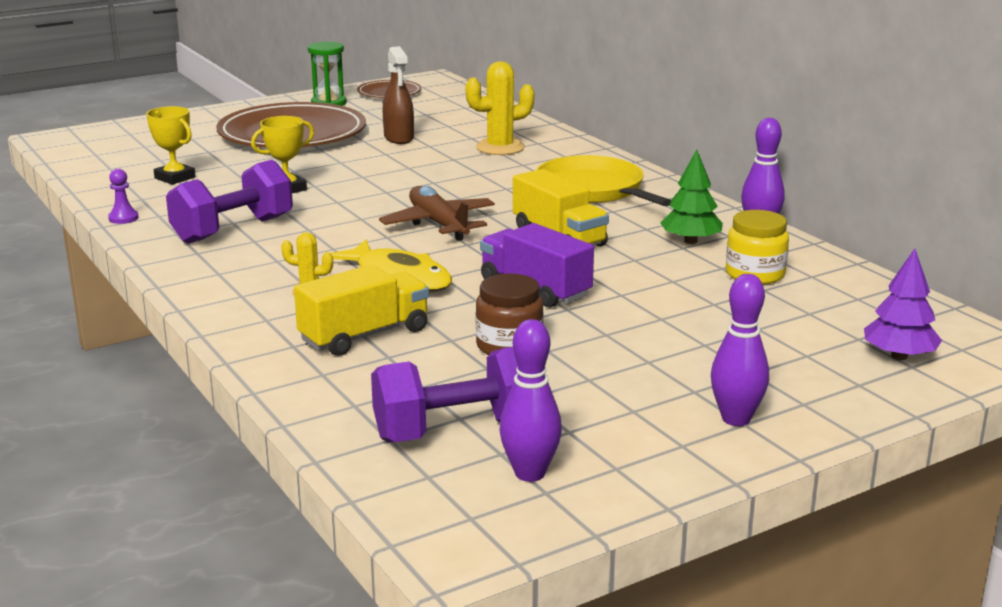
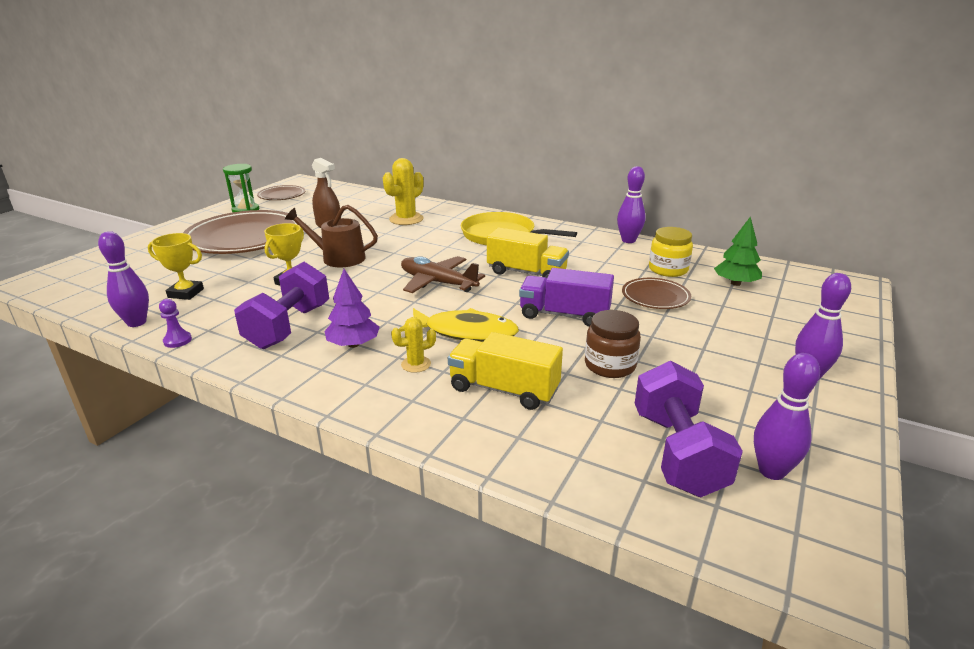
camera: 30 degrees left, 5 degrees up
(106, 194) = (136, 322): none -> purple bowling pin
(364, 175) = (338, 258): none -> brown watering can
(364, 335) = (504, 389): yellow truck -> yellow truck turned 90 degrees counterclockwise
(457, 431) = (677, 452): purple dumbbell -> purple dumbbell turned 45 degrees counterclockwise
(682, 298) = (655, 297): none -> brown plate
(690, 241) = (603, 256): green tree -> green tree (735, 283)
(899, 356) = (813, 302): purple tree -> purple tree (353, 344)

